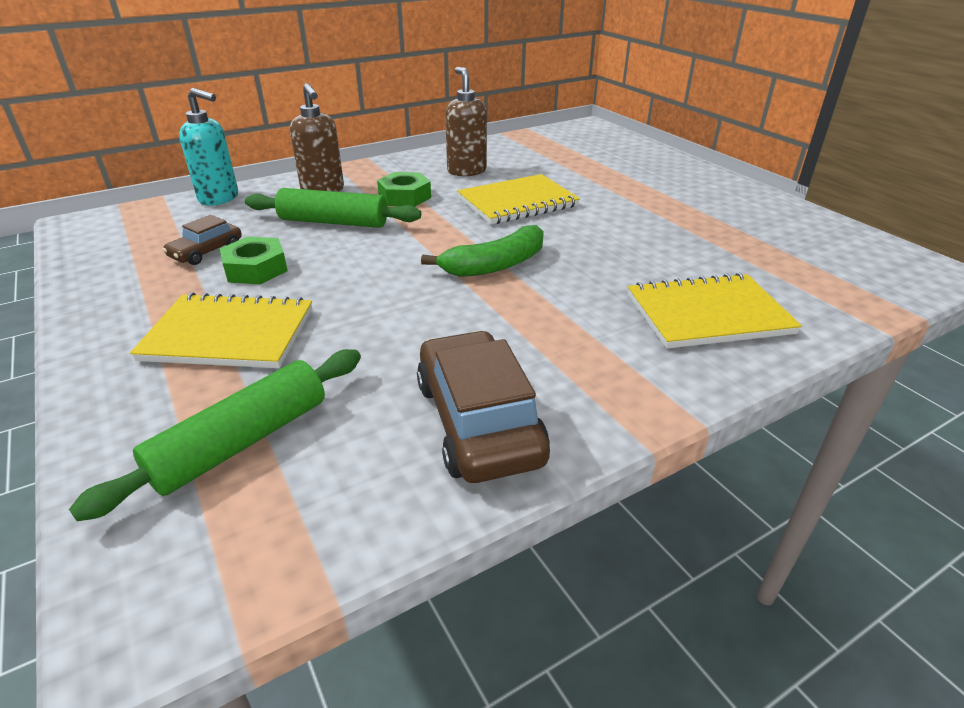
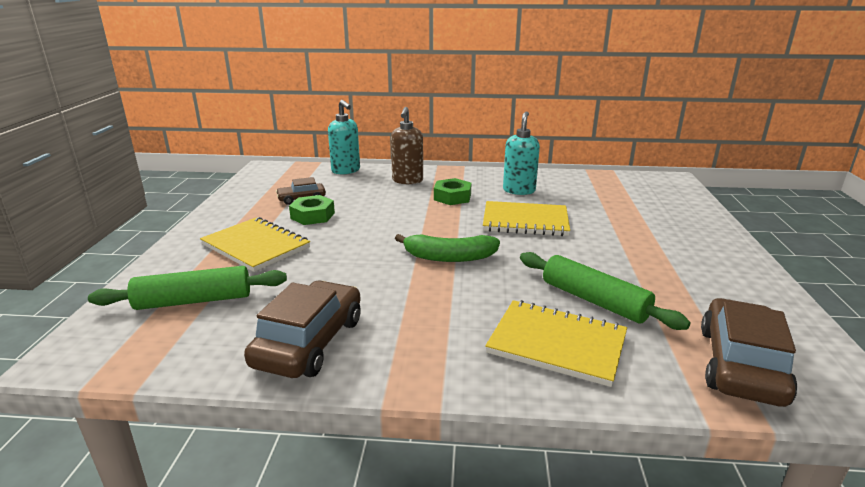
camera: 35 degrees right, 10 degrees down
(334, 222) = (388, 201): green rolling pin -> green rolling pin (594, 300)
(466, 171) = (519, 190): brown soap dispenser -> turquoise soap dispenser
(845, 275) = (740, 365): none -> brown car

